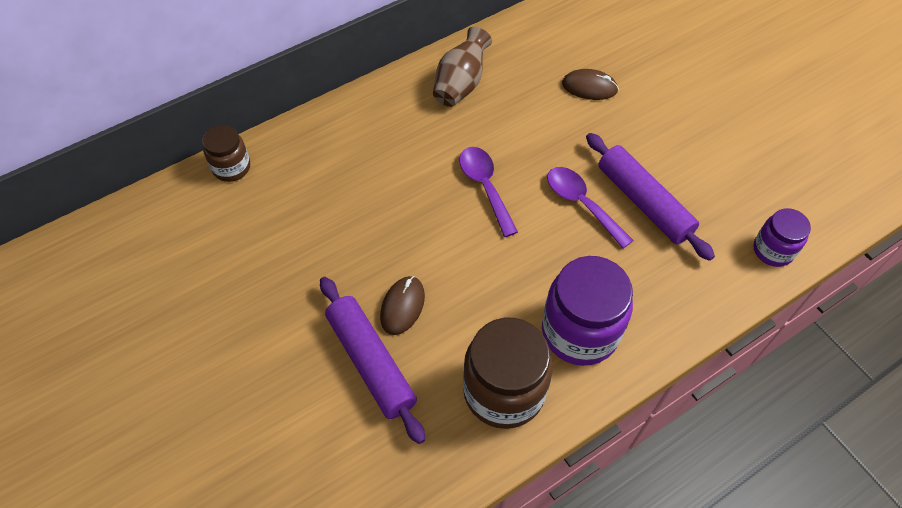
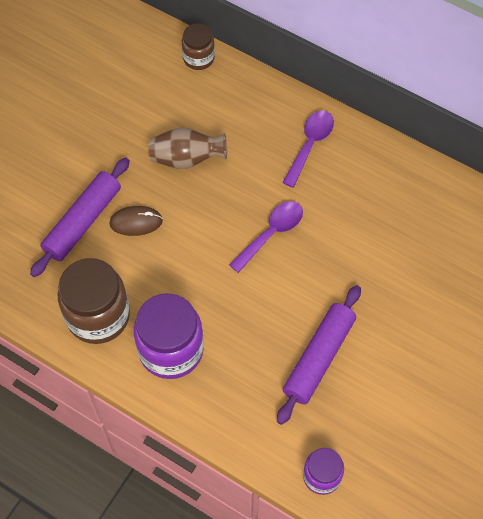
camera: 65 degrees right, 5 degrees up
(461, 84) = (368, 173): brown vase -> brown vase (186, 158)
(581, 204) = (292, 310): purple spoon -> purple spoon (310, 145)
(589, 87) = (424, 273): brown mouse -> none

